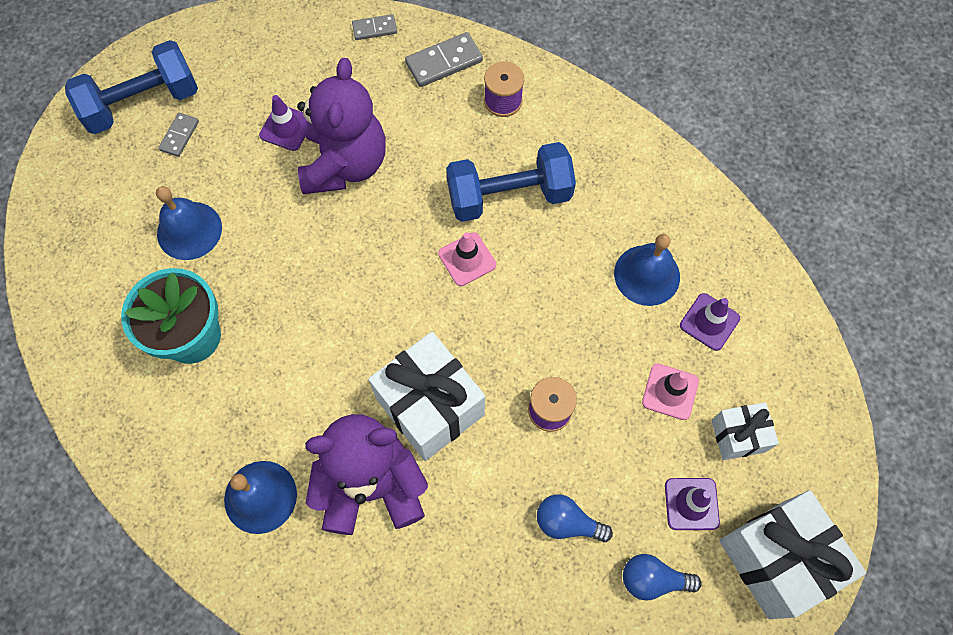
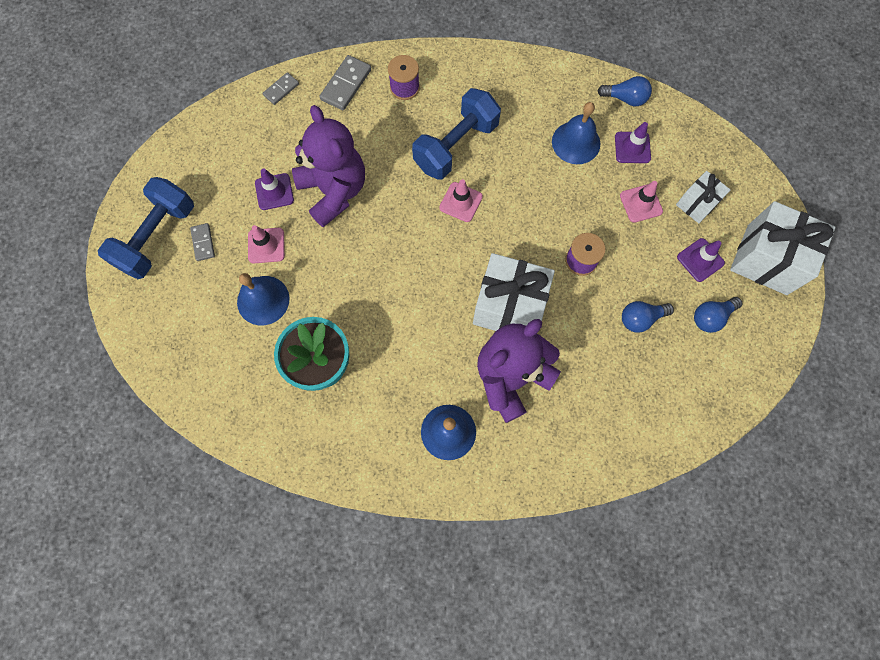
camera: 35 degrees left, 5 degrees up
(236, 177) = (266, 245): none -> pink traffic cone
(744, 261) = (625, 98): none -> blue light bulb

